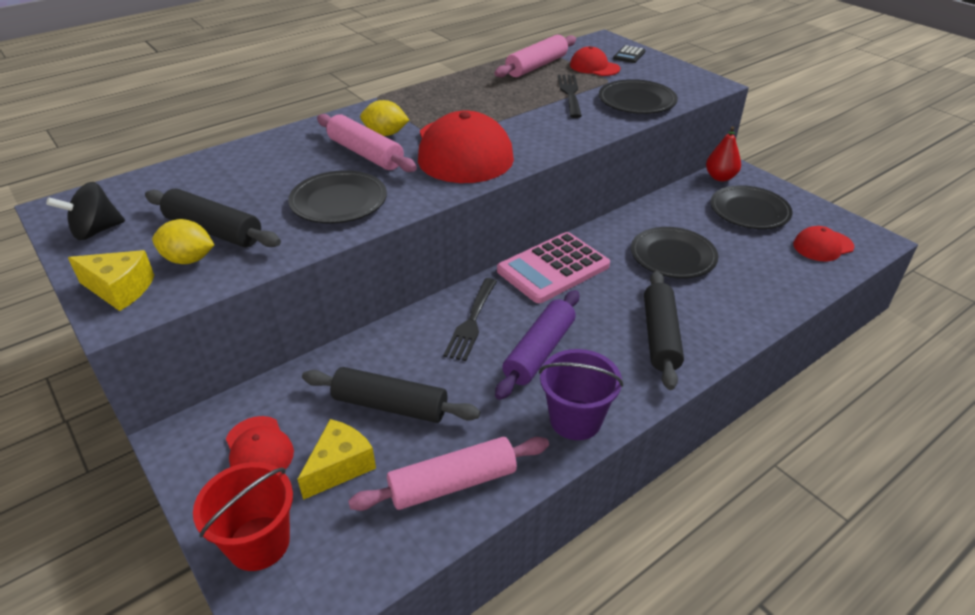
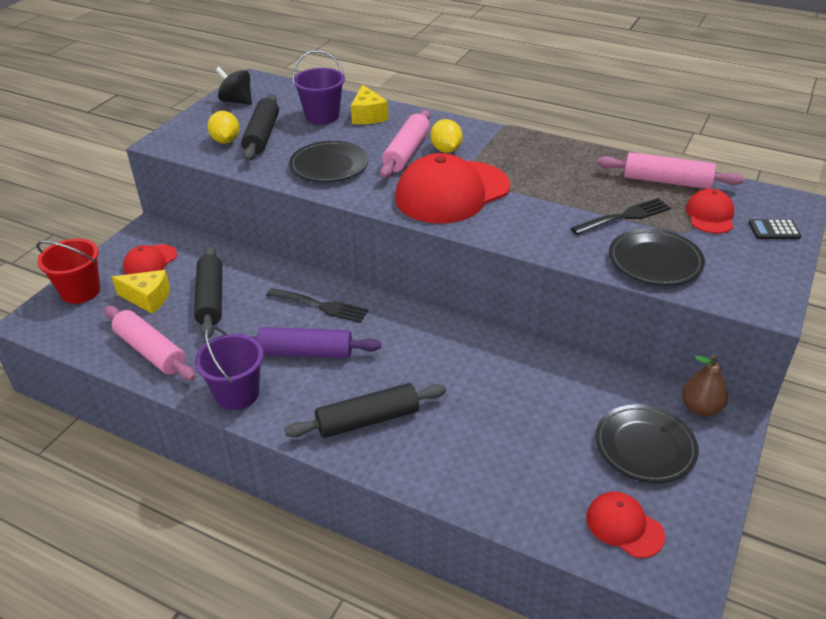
camera: 65 degrees right, 0 degrees up
(120, 289) = (185, 133): yellow cheese -> yellow cheese (368, 116)
(224, 182) = (322, 116): none -> purple bucket
(471, 322) = (321, 306): black fork -> black fork turned 150 degrees counterclockwise
(553, 268) = (423, 328): pink calculator -> none
(673, 256) = (502, 402): black plate -> none
(720, 177) = (700, 408): red pear -> brown pear

